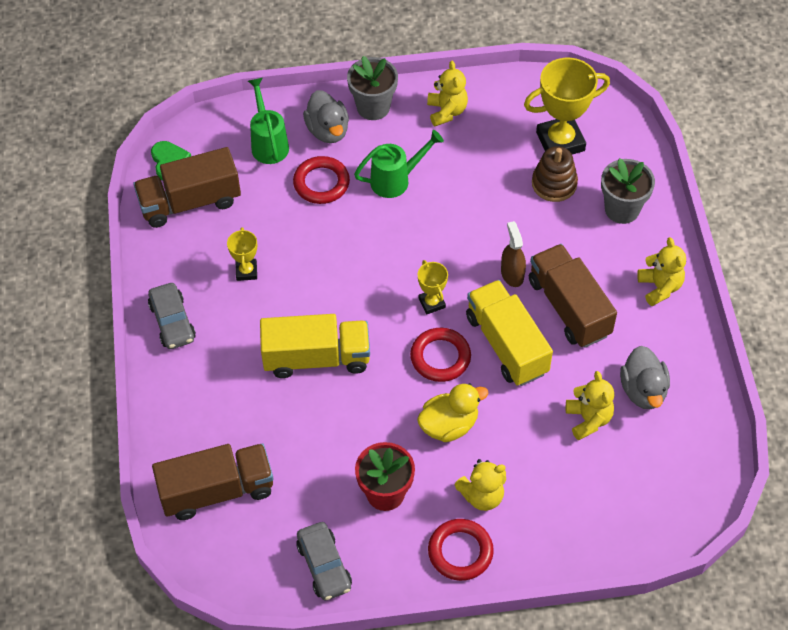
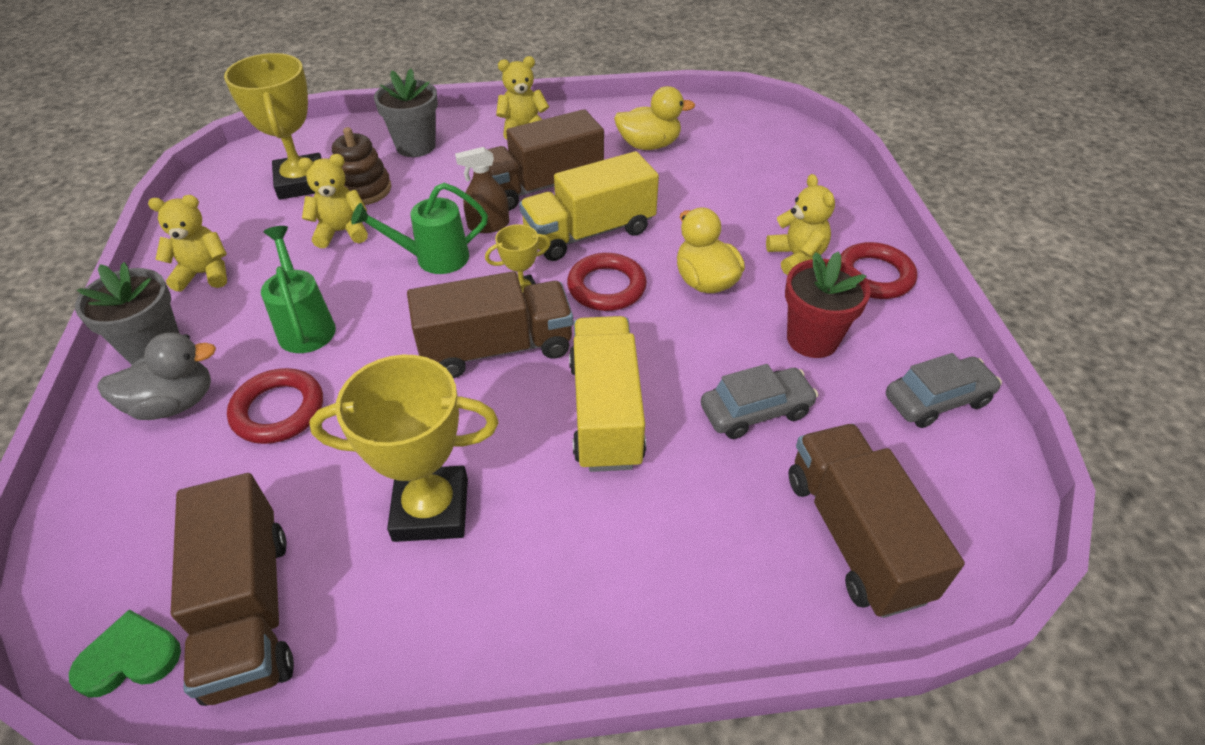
camera: 90 degrees left, 10 degrees down
(172, 322) = (523, 627): grey car -> grey car (755, 411)
(246, 271) = (431, 509): yellow trophy -> yellow trophy, size x1.95
(268, 143) = (162, 485): green watering can -> green watering can (433, 258)
(375, 292) = (496, 348): none -> brown truck
(588, 419) = (686, 180): yellow teddy bear -> yellow teddy bear (342, 232)
(643, 390) = (649, 145): grey duck -> yellow duck

